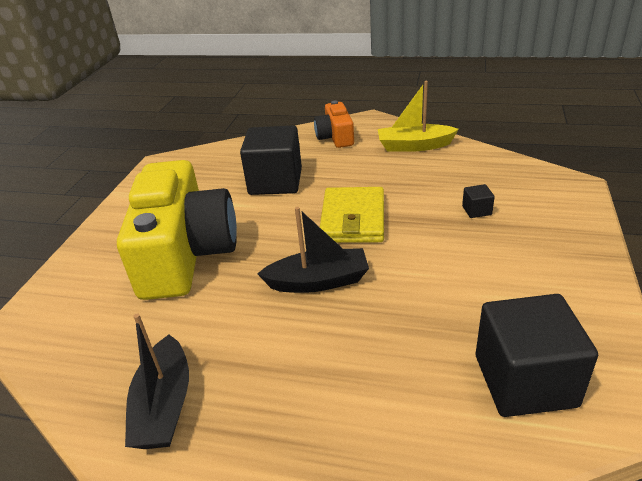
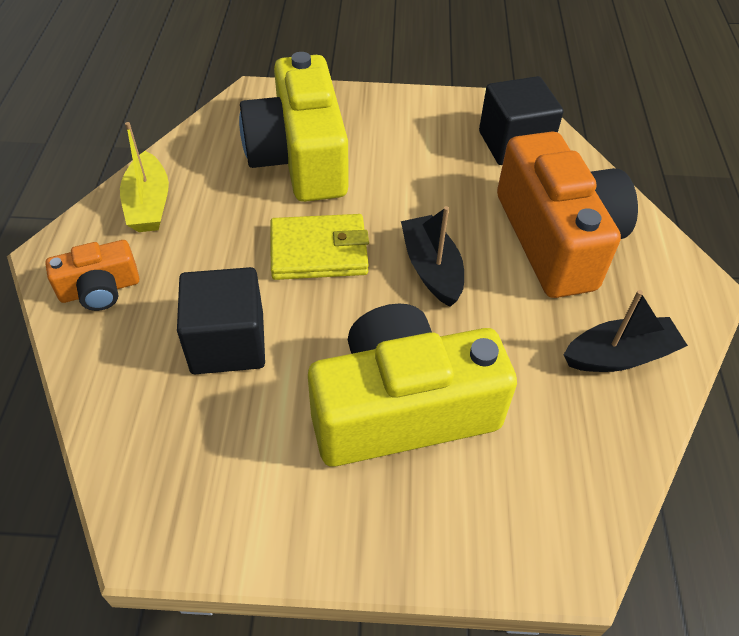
camera: 105 degrees left, 15 degrees up
(341, 388) = (556, 239): none -> orange camera
(476, 210) = (300, 157): black cube -> yellow camera

